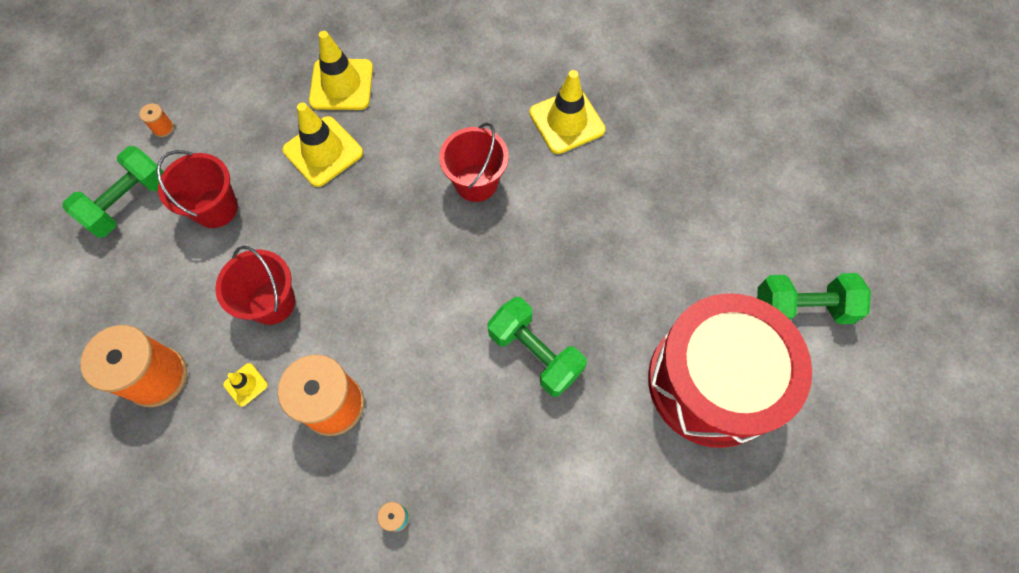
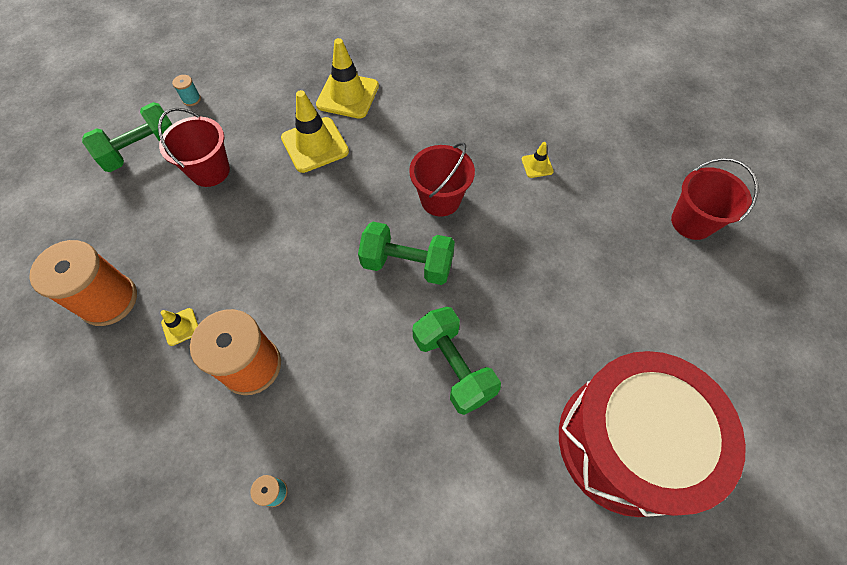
camera: 15 degrees right, 5 degrees down
(163, 128) = (191, 99): orange spool -> turquoise spool
(272, 302) = (229, 260): red bucket -> red bucket (692, 222)
(566, 121) = (537, 165): yellow traffic cone -> yellow traffic cone, size x0.48
(801, 307) = (735, 391): green dumbbell -> green dumbbell (407, 264)

